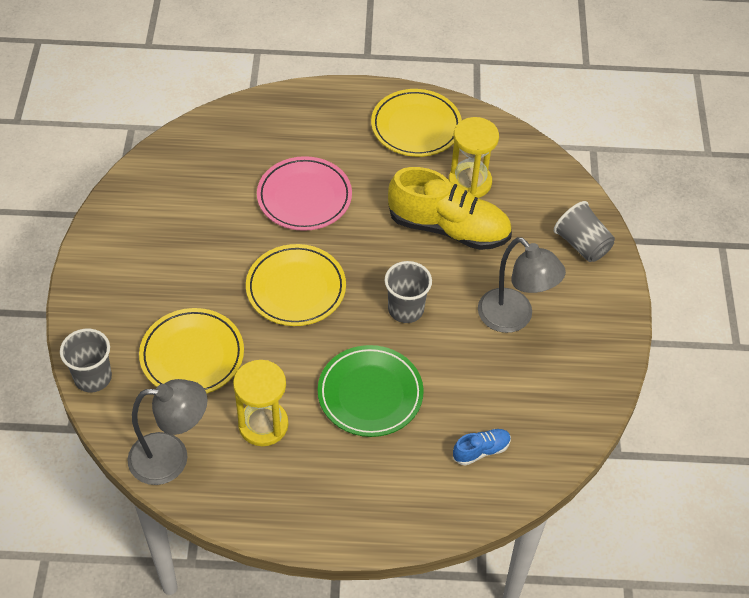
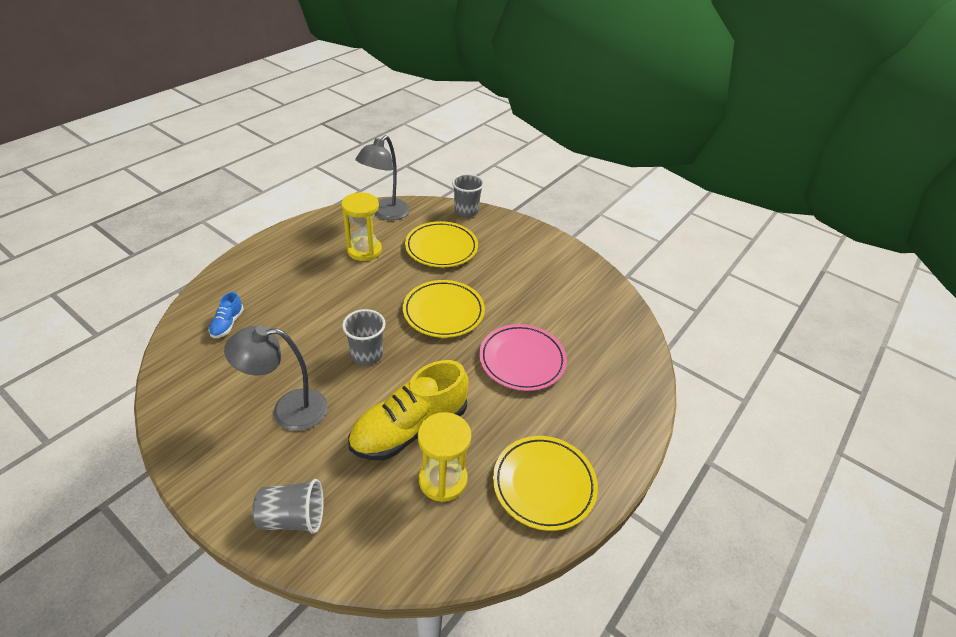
camera: 125 degrees right, 10 degrees down
(370, 394) = (328, 300): green plate -> none

